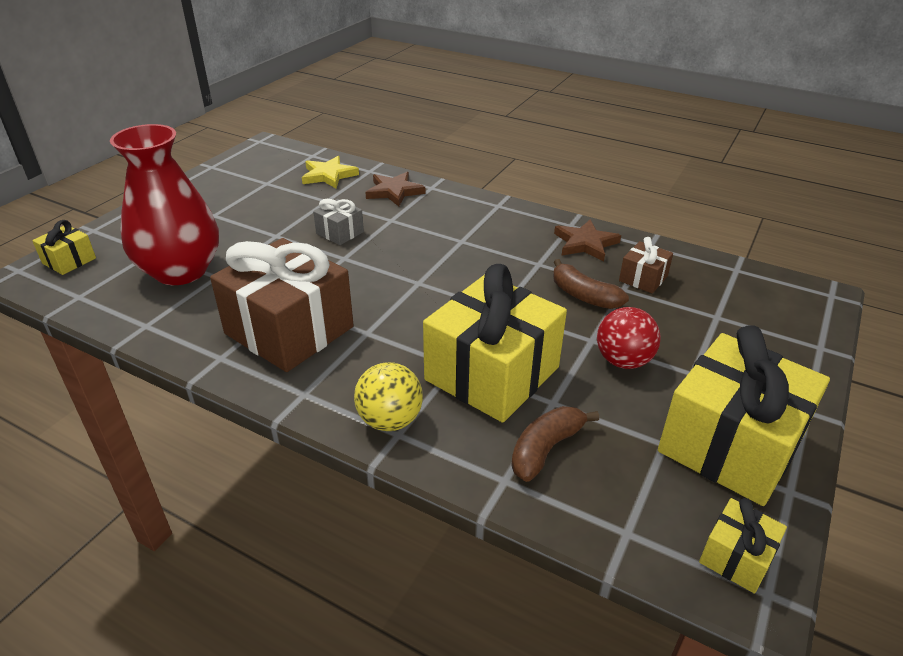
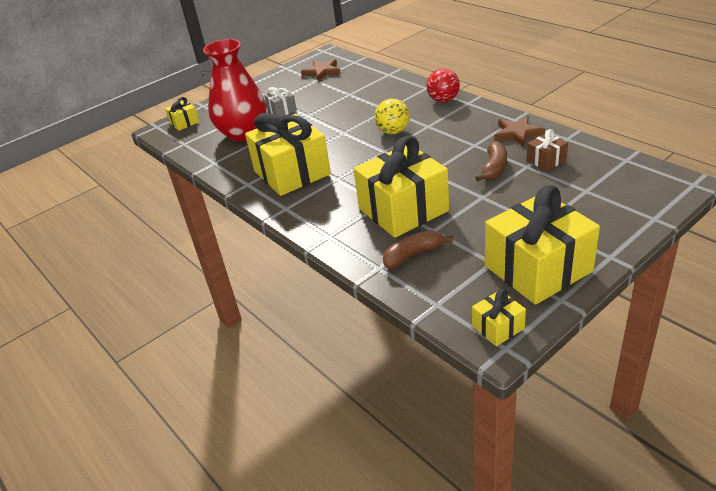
camera: 25 degrees right, 0 degrees up
(289, 330) = (292, 173): brown gift -> yellow gift
(328, 175) = (359, 76): yellow star -> none
(340, 233) = (349, 115): grey gift -> grey gift (282, 110)
(390, 420) = (328, 228): yellow ball -> yellow ball (393, 132)
(394, 191) = (398, 89): brown star -> brown star (322, 72)
(583, 296) = (494, 168): brown banana -> brown banana turned 135 degrees counterclockwise
(623, 361) = (496, 211): red ball -> red ball (443, 100)

